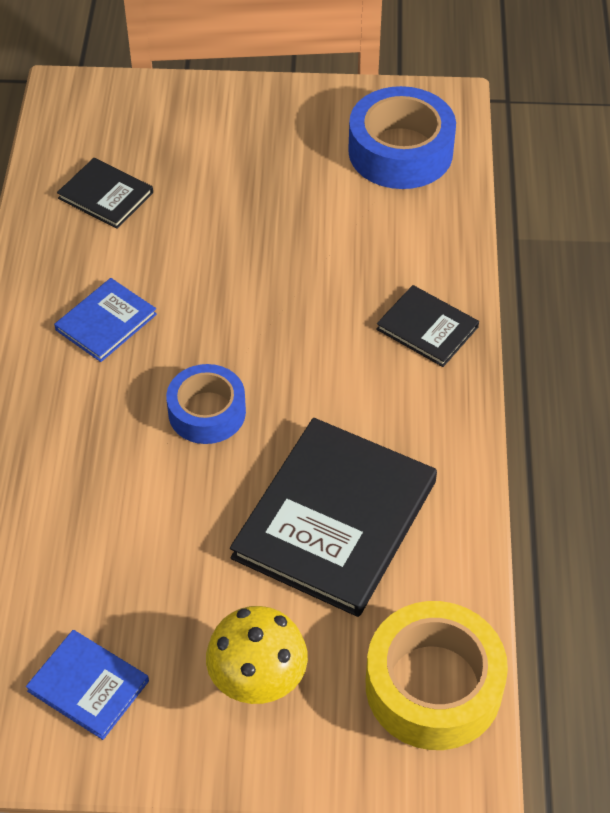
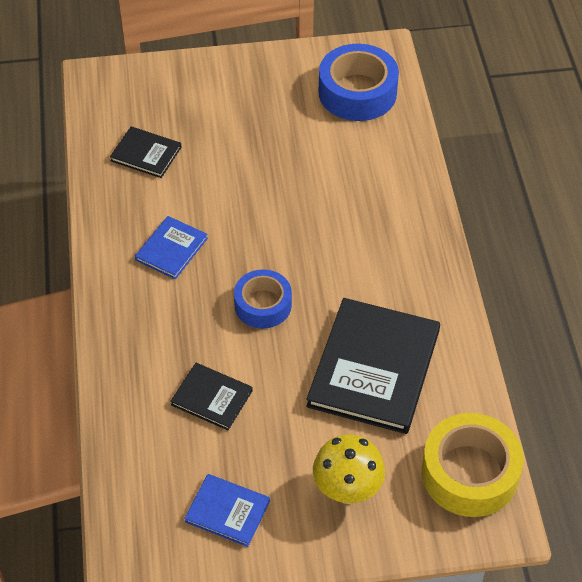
camera: 10 degrees left, 0 degrees up
(427, 328) = (407, 221): black book -> black book (212, 398)

